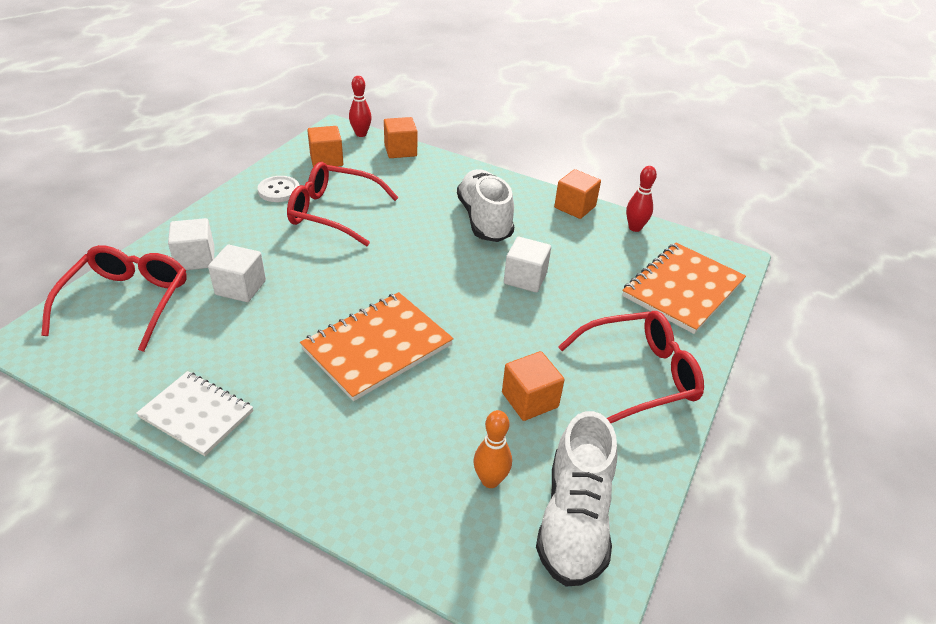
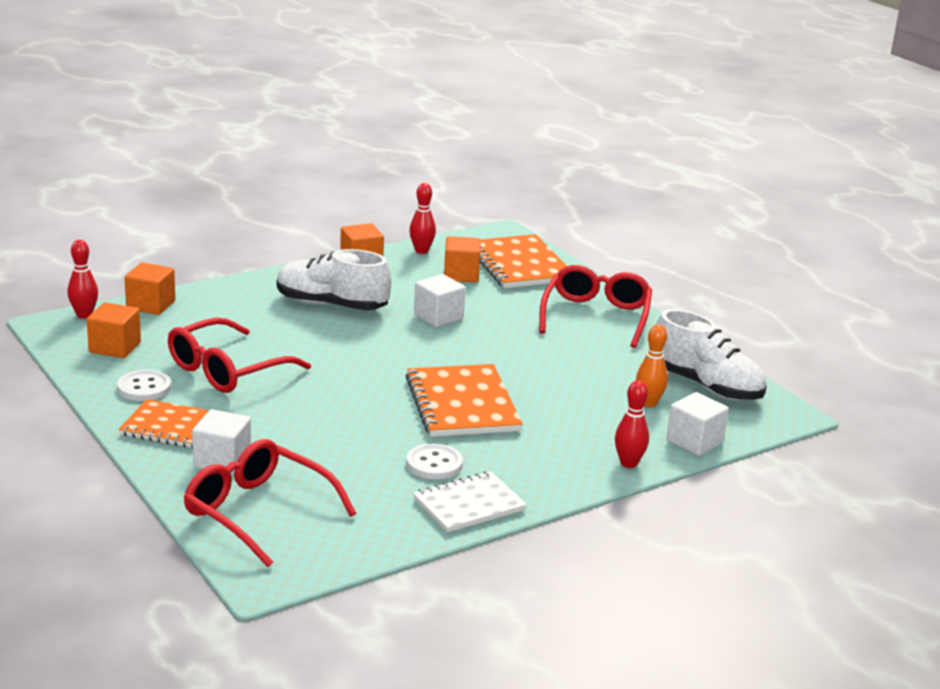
camera: 60 degrees left, 15 degrees down
(230, 221) = (172, 427): none -> orange notebook
(240, 287) = (303, 447): white cube -> white cube (694, 441)
(257, 367) = (434, 464): none -> white button
(346, 507) = (628, 463): none -> red bowling pin
(530, 400) = (583, 363): orange cube -> orange cube (461, 275)

